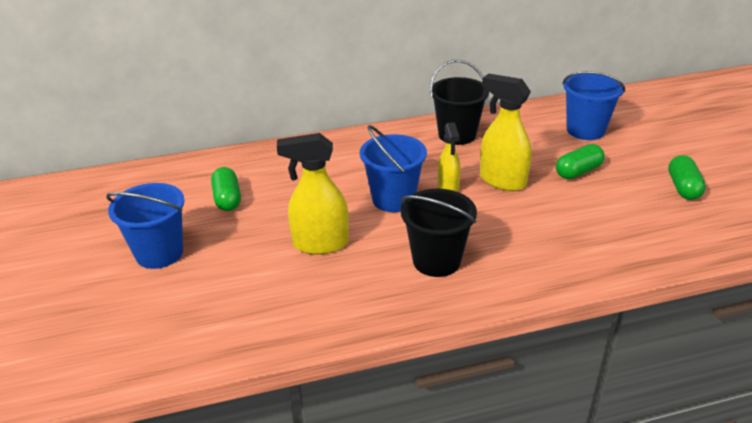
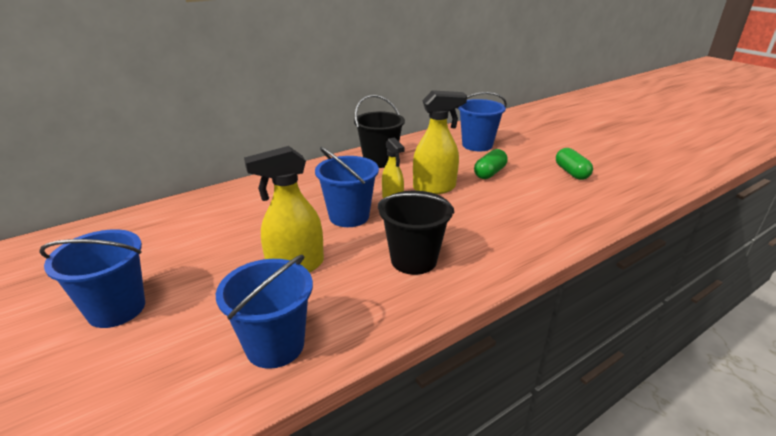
camera: 20 degrees left, 5 degrees down
(227, 199) = (182, 242): green capsule -> none
(276, 315) = (275, 345): none -> blue bucket
(502, 181) = (434, 188): yellow spray bottle -> yellow spray bottle turned 150 degrees clockwise

